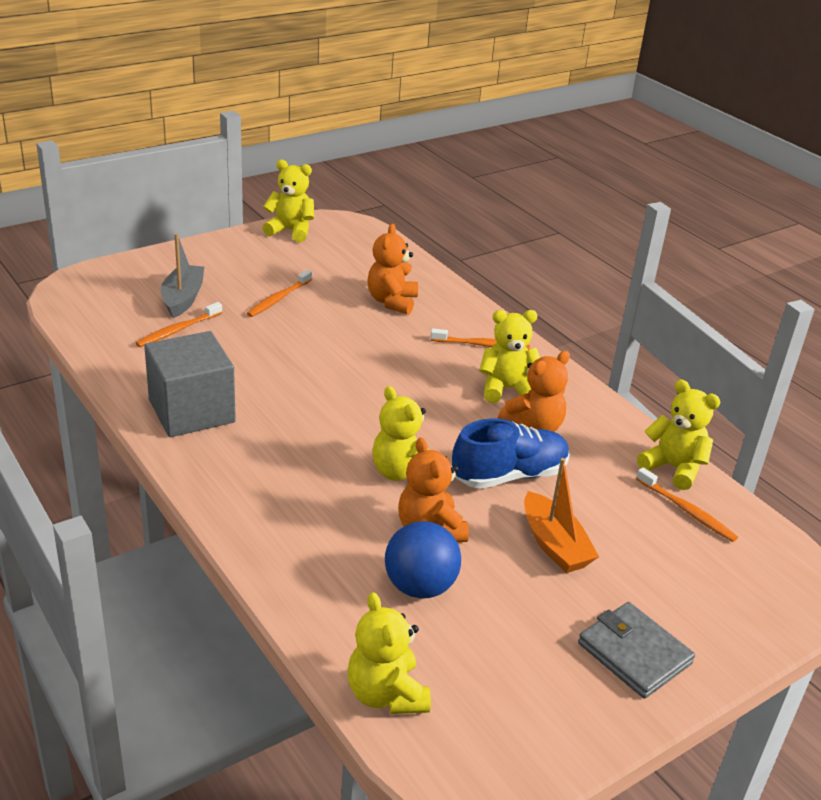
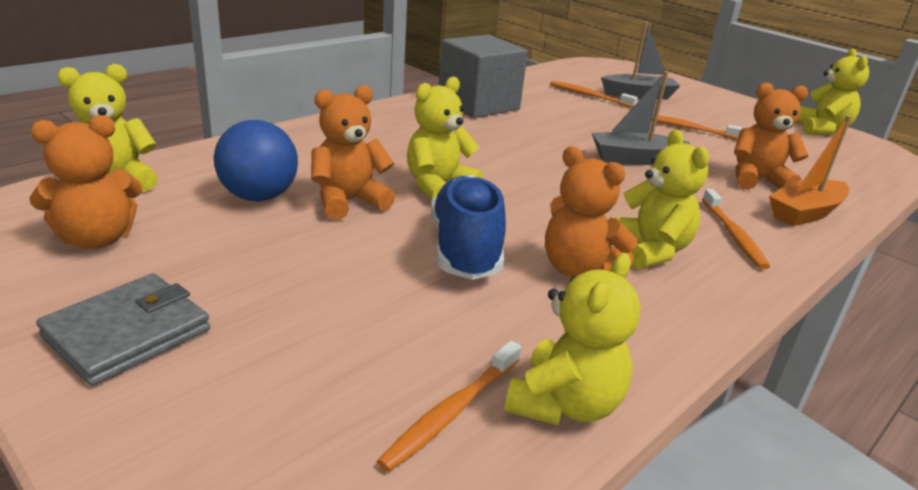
camera: 80 degrees right, 5 degrees down
(347, 349) = (634, 159): none -> grey boat
(503, 689) = (97, 239): none -> orange teddy bear
(509, 475) = (465, 249): blue shoe -> blue shoe turned 150 degrees counterclockwise
(554, 544) = (338, 278): orange boat -> orange boat (805, 213)

